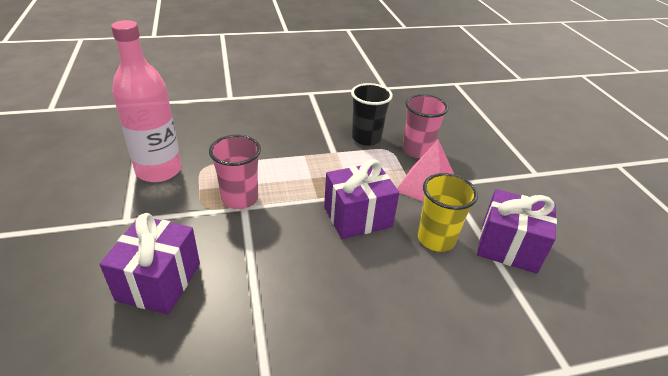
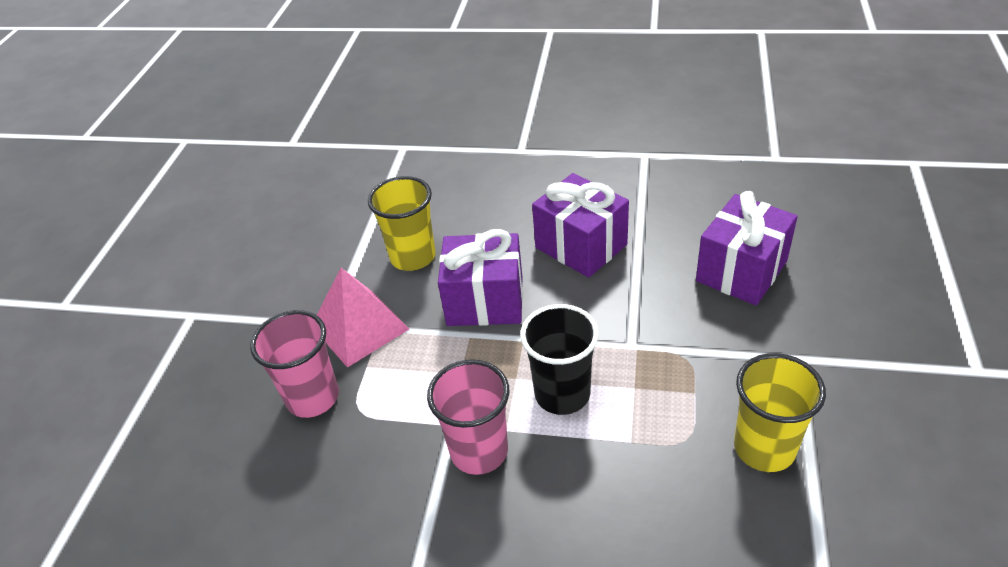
camera: 150 degrees left, 5 degrees up
(159, 170) = (764, 448): pink bottle -> yellow cup
(240, 198) = (634, 361): pink cup -> pink cup (479, 451)
(366, 138) = (375, 447): black cup -> black cup (562, 394)
(508, 247) = (343, 234): purple gift -> purple gift (581, 246)

